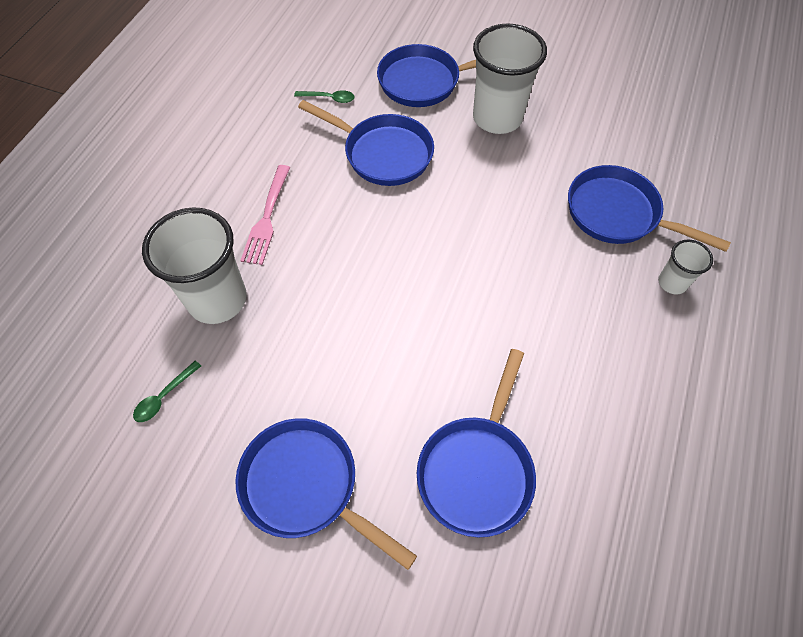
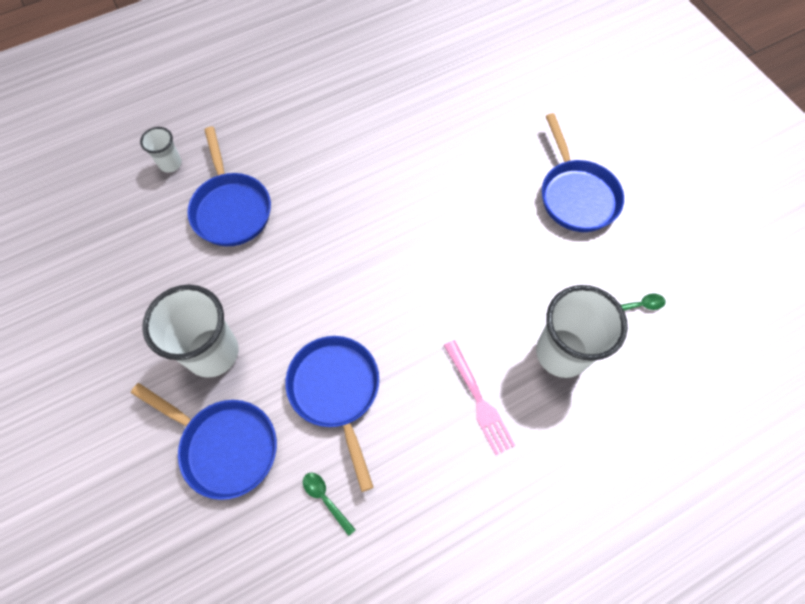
camera: 140 degrees left, 5 degrees up
(267, 218) = (478, 400): pink fork -> pink fork turned 105 degrees clockwise
(477, 469) = (475, 141): blue pan -> none
(672, 283) = (258, 147): white cup -> white cup (170, 164)

